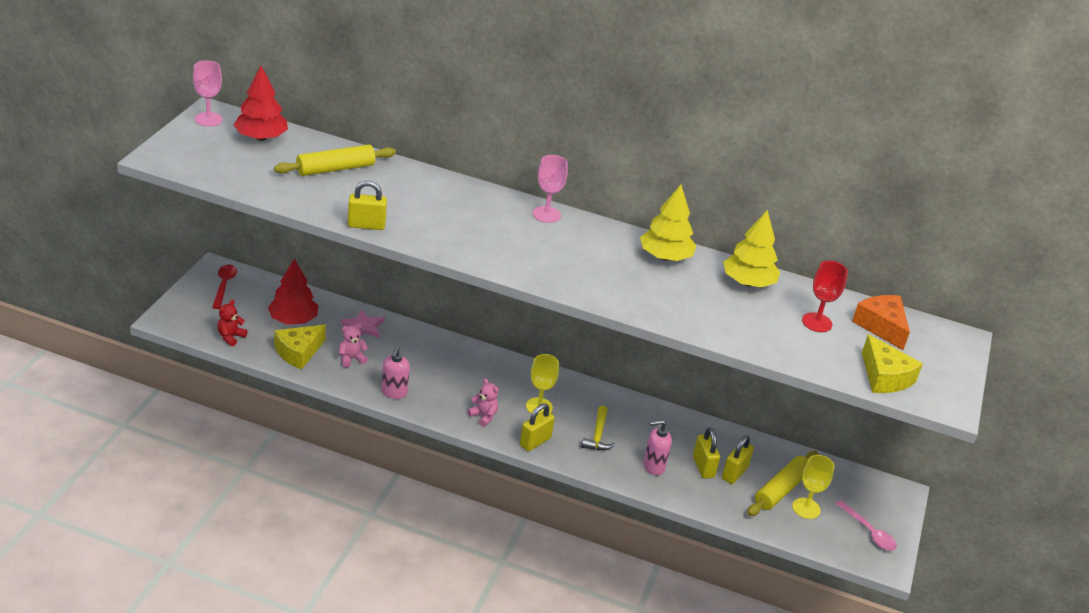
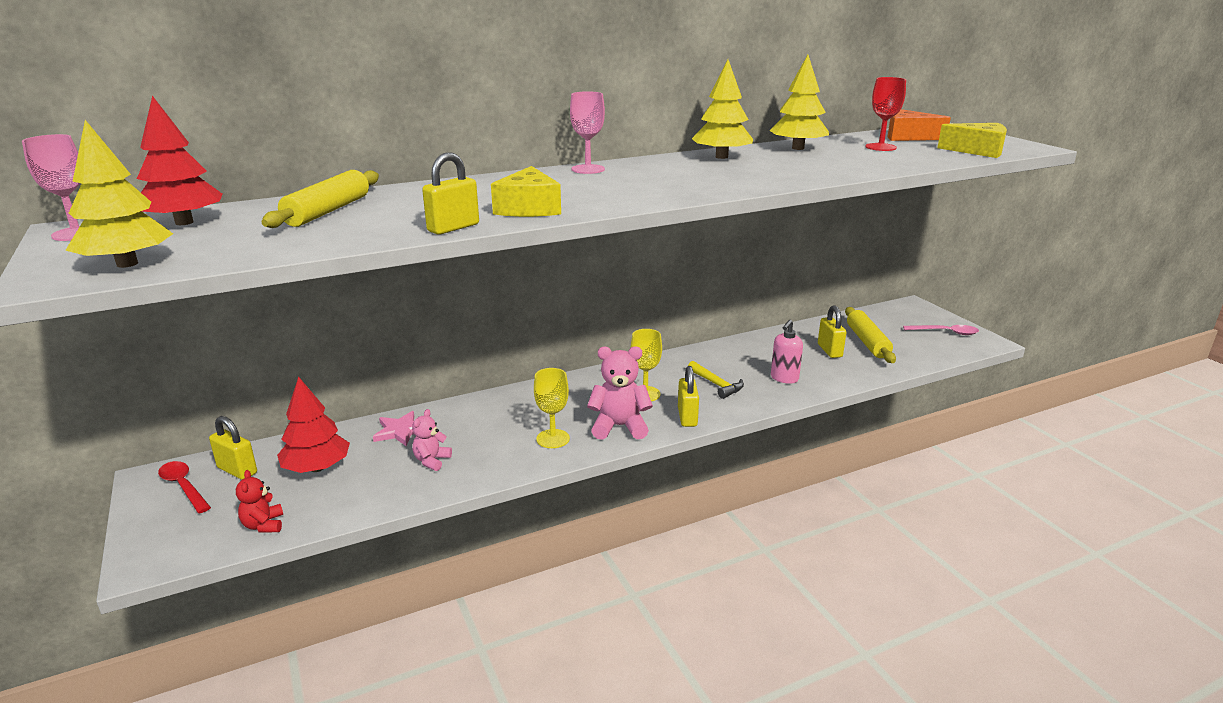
camera: 40 degrees left, 10 degrees down
(196, 162) = (127, 264): none -> yellow tree
(298, 352) = (367, 490): yellow cheese -> yellow cheese (528, 208)
(394, 392) = (517, 460): pink soap dispenser -> none
(483, 416) = (619, 427): pink teddy bear -> pink teddy bear, size x1.71
(703, 467) = (808, 359): yellow padlock -> yellow padlock (237, 470)
(806, 508) = (898, 342): yellow goblet -> yellow goblet (553, 439)

